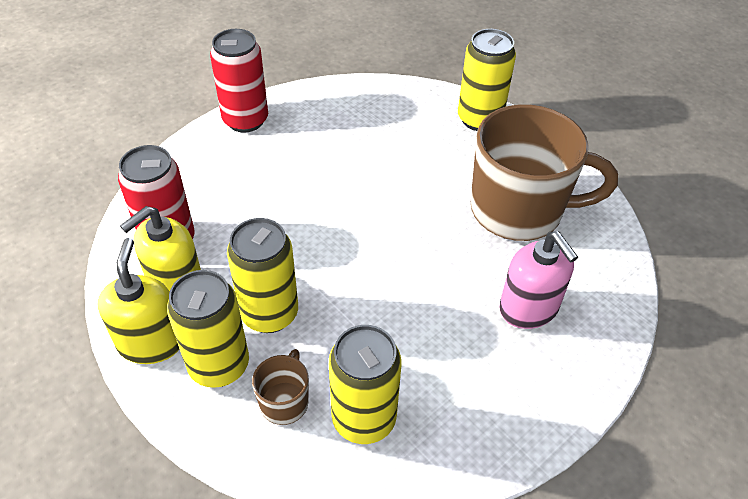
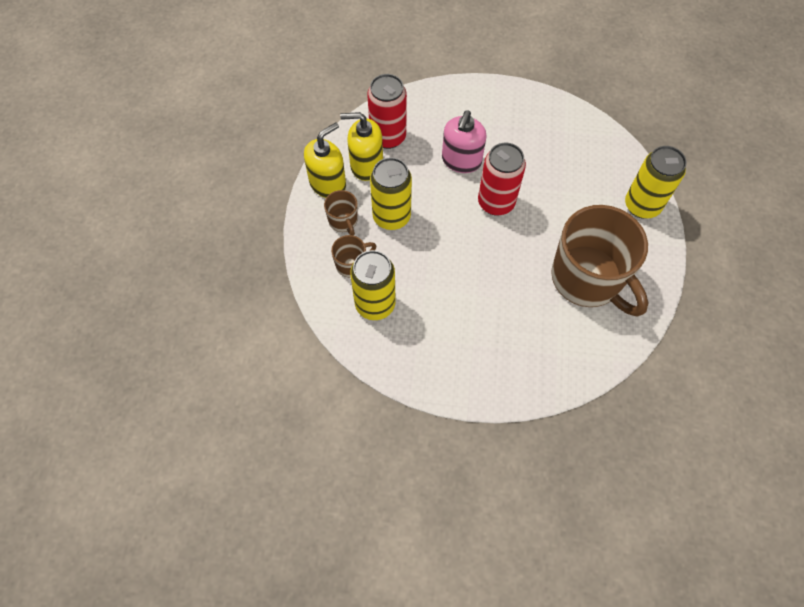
camera: 50 degrees right, 15 degrees up
(219, 365) = (343, 221): yellow can -> brown mug
(245, 120) = (502, 95): red can -> red can (496, 202)
(529, 308) = (518, 332): pink soap dispenser -> pink soap dispenser (461, 160)

